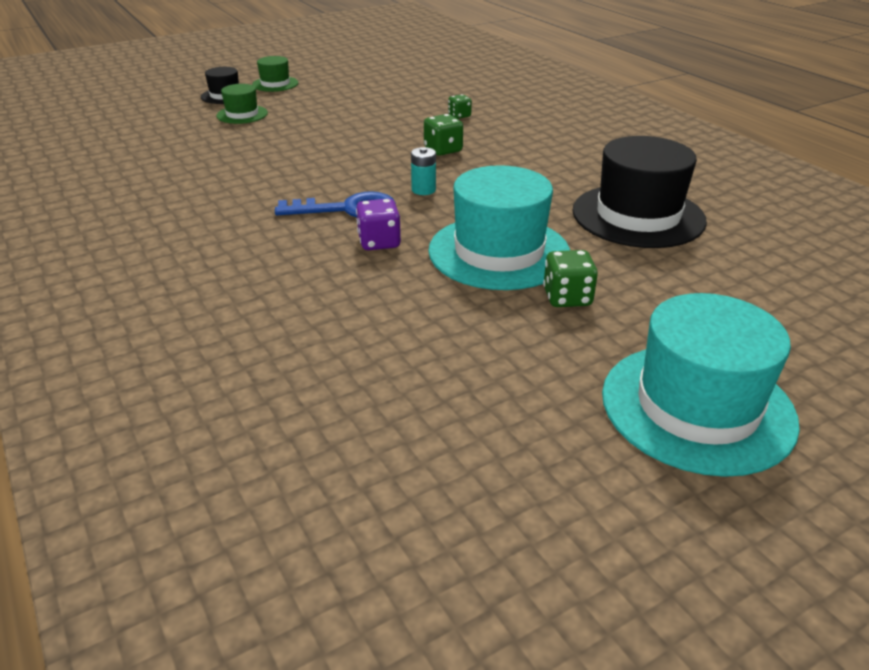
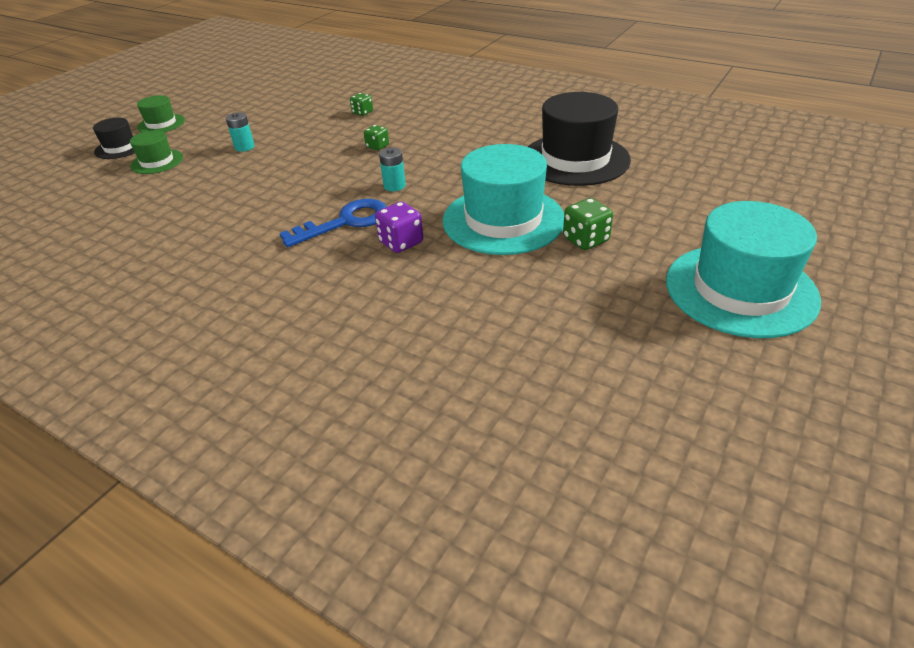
camera: 25 degrees left, 5 degrees up
(324, 120) = (244, 147): none -> turquoise battery
(443, 150) = (377, 146): green dice -> green dice, size x0.66

